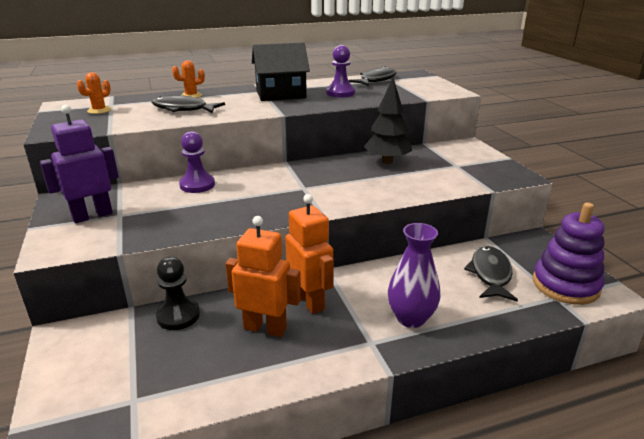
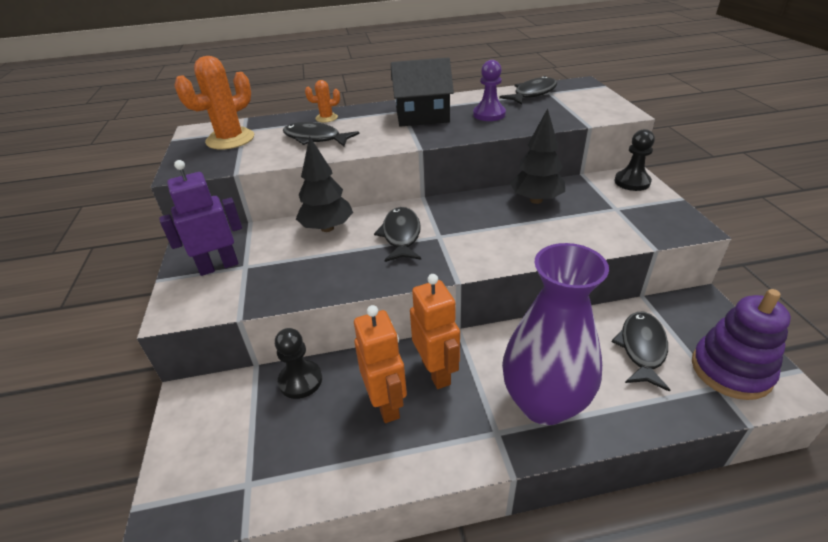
camera: 10 degrees right, 10 degrees up
(99, 110) = (230, 139): orange cactus -> orange cactus, size x2.00
(197, 185) = (327, 228): purple pawn -> black tree
(265, 328) = (386, 404): orange robot -> orange robot turned 45 degrees clockwise
(268, 188) = (401, 235): none -> black fish
(411, 318) = (544, 403): purple vase -> purple vase, size x1.62
(467, 148) = (632, 182): none -> black pawn

